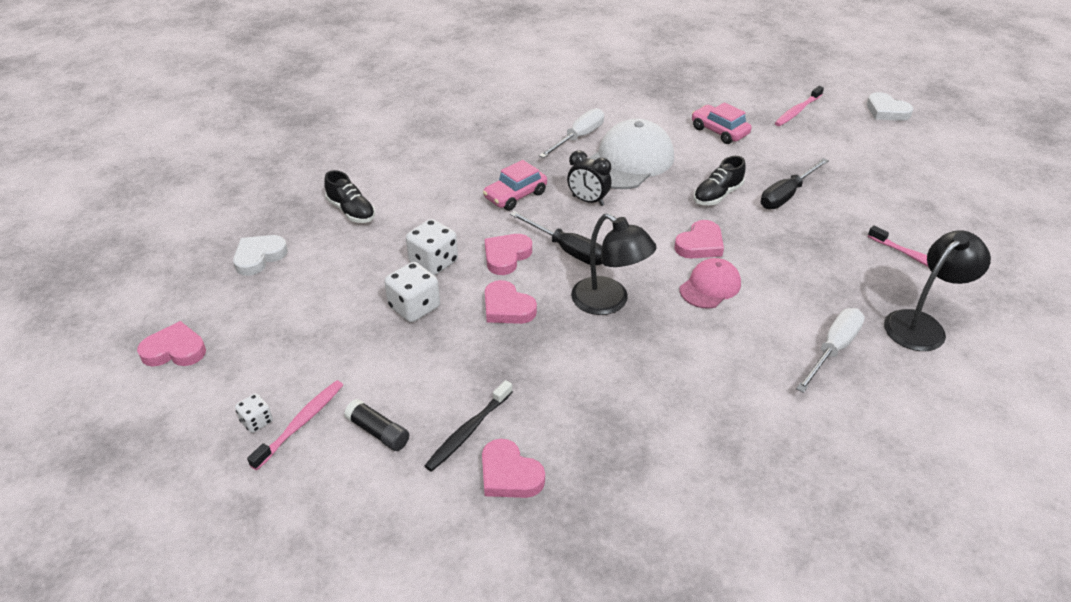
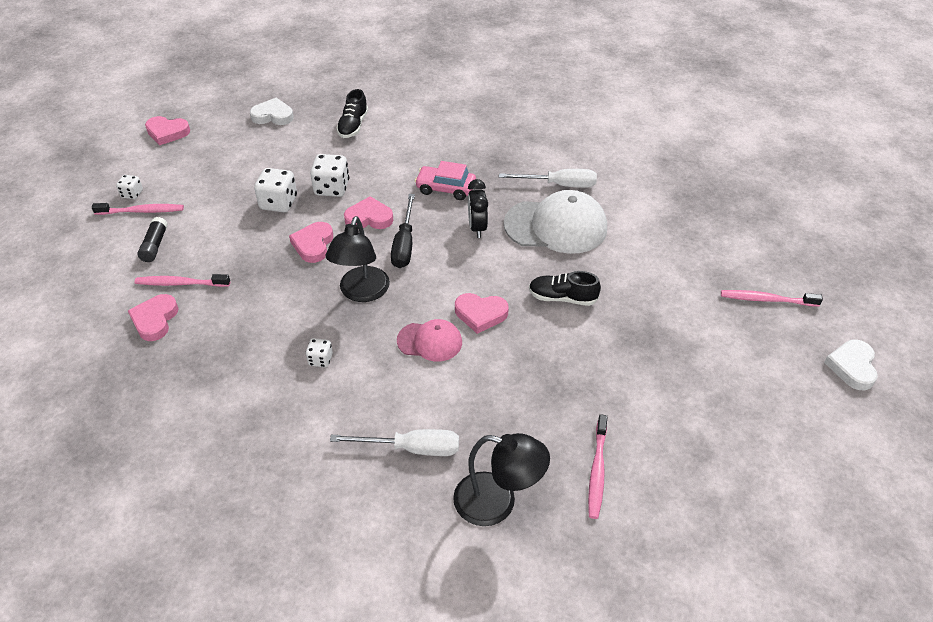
camera: 55 degrees right, 5 degrees up
(175, 350) = (167, 132): pink heart -> pink heart turned 135 degrees clockwise
(468, 431) = (180, 283): black toothbrush -> pink toothbrush
(678, 365) = (320, 360): none -> white dice
(719, 131) = (665, 261): pink car -> none
(786, 195) = (609, 342): black screwdriver -> none

